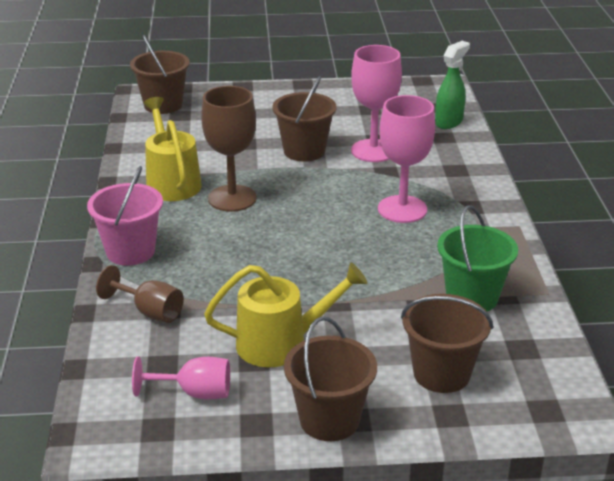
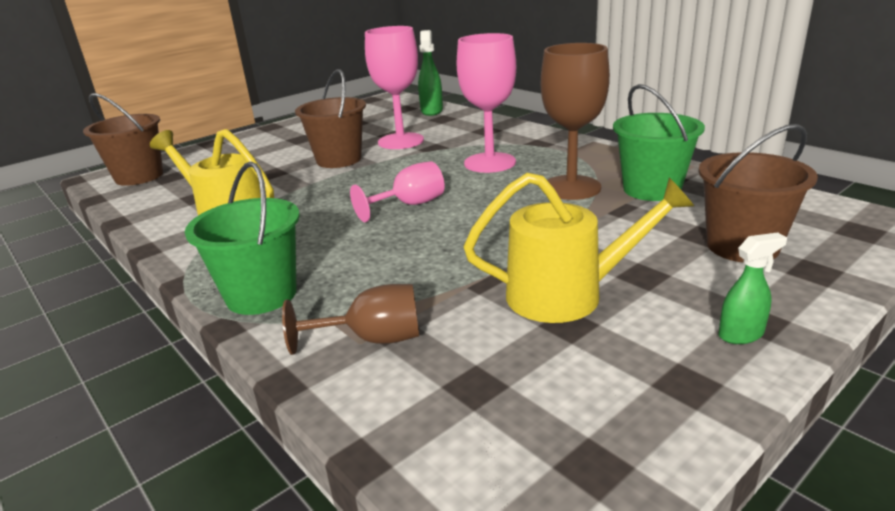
camera: 35 degrees left, 5 degrees down
(130, 251) = (261, 295): pink bucket -> green bucket
(195, 393) = (565, 393): pink goblet -> pink goblet (410, 205)
(232, 198) = (318, 210): brown goblet -> brown goblet (571, 188)
(281, 343) = (567, 294): yellow watering can -> yellow watering can turned 45 degrees clockwise
(329, 420) = (741, 334): brown bucket -> green spray bottle

